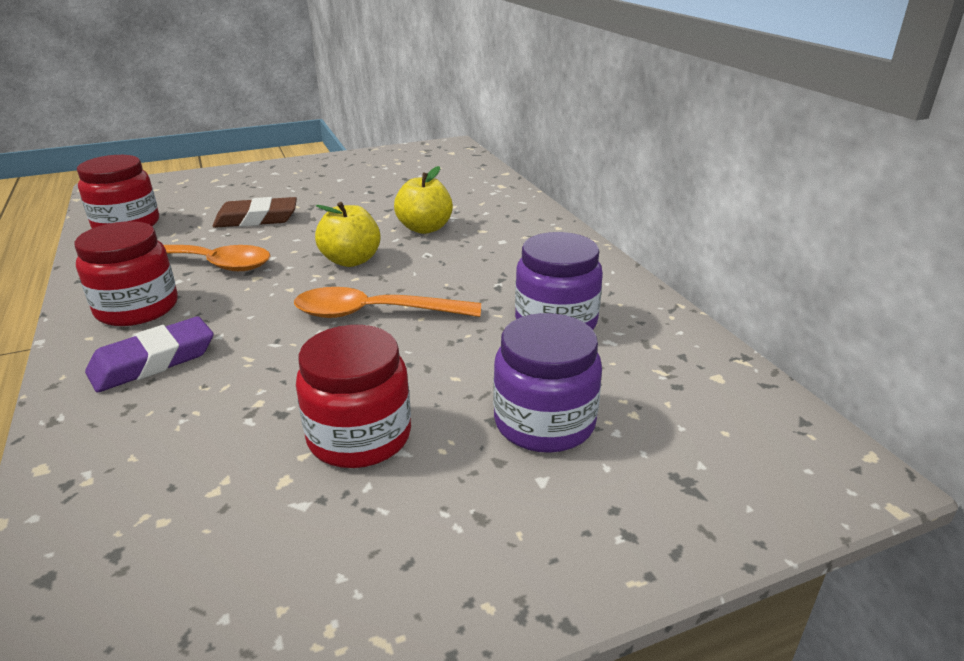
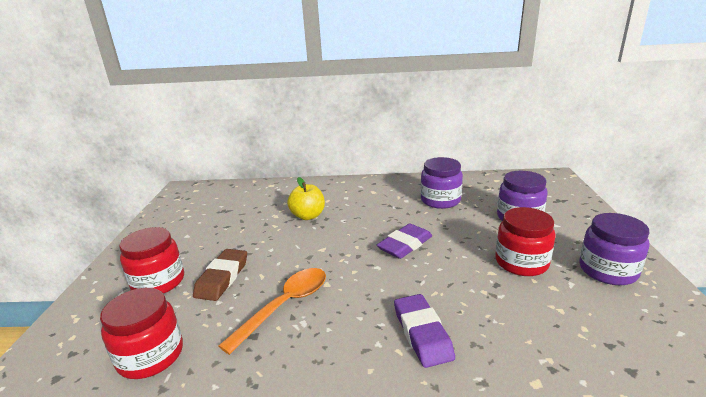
camera: 65 degrees left, 5 degrees down
(137, 308) = (337, 343): red jar -> red jar (158, 282)
(351, 260) = (331, 245): yellow apple -> none
(365, 563) = (607, 270): none -> purple jar
(374, 313) = (405, 245): orange spoon -> purple eraser

